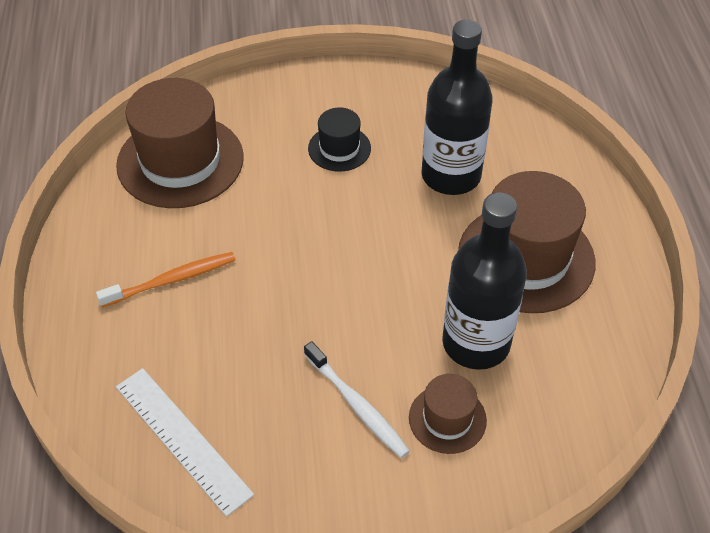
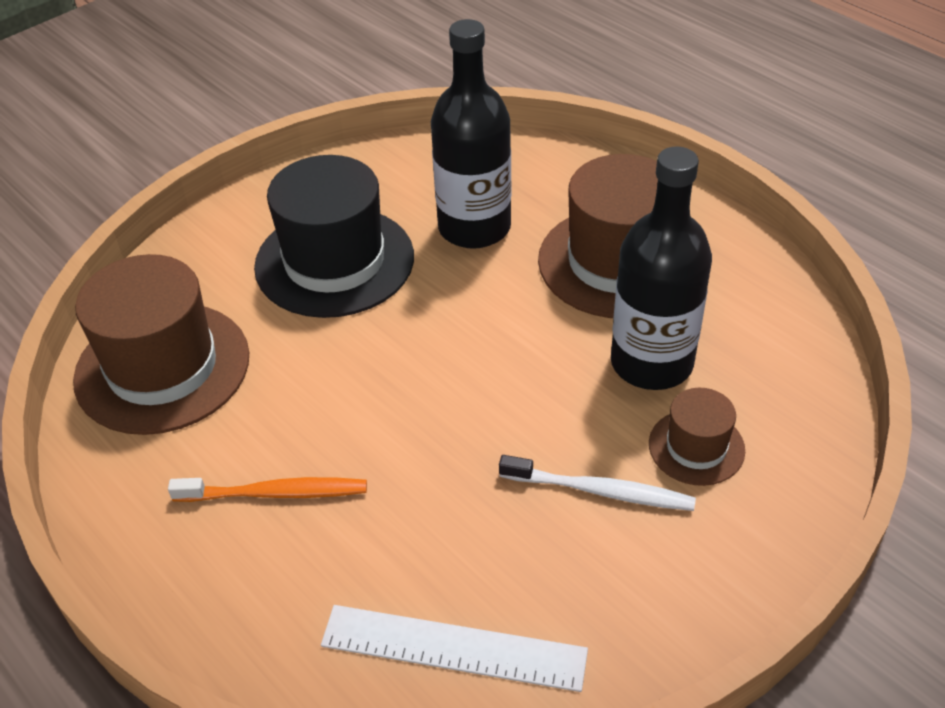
camera: 35 degrees left, 5 degrees down
(172, 280) = (275, 493): orange toothbrush -> orange toothbrush turned 60 degrees clockwise
(339, 148) = (334, 261): black hat -> black hat, size x1.98

